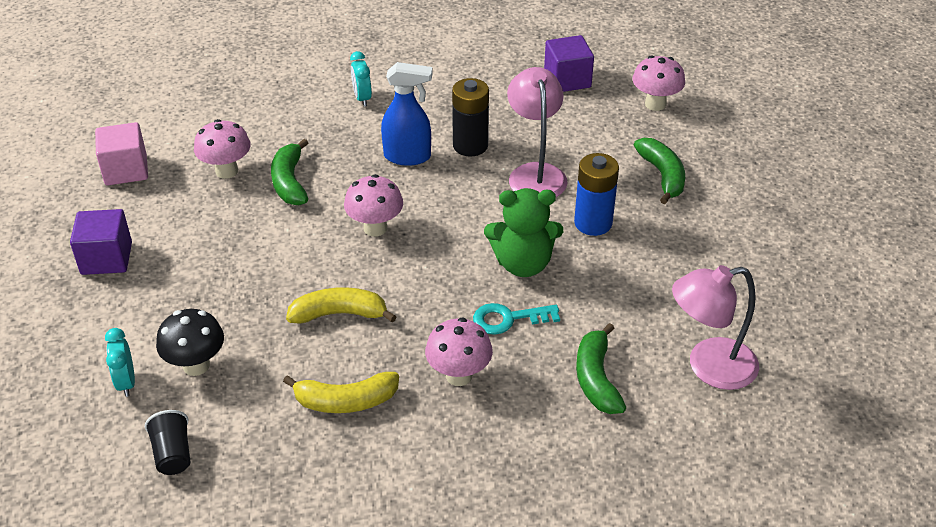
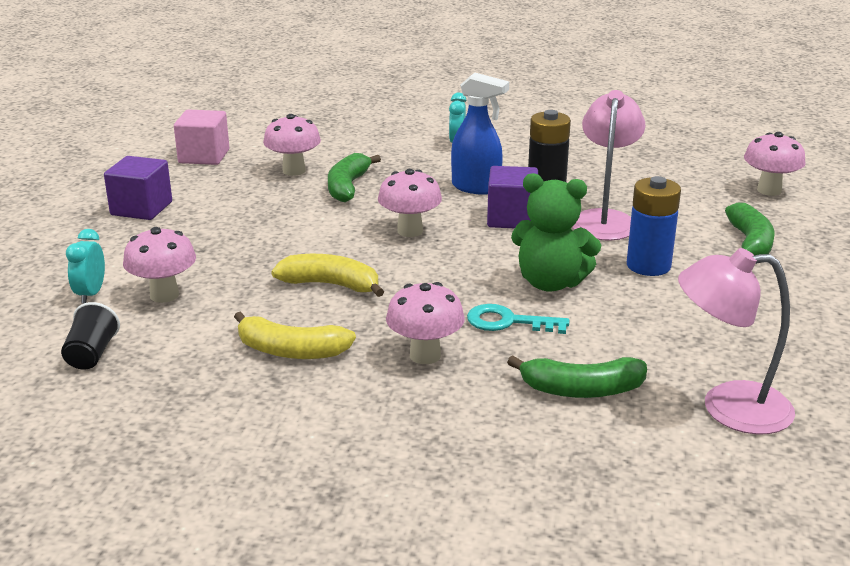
camera: 20 degrees right, 15 degrees down
(196, 365) = (164, 295): black mushroom -> pink mushroom
(567, 80) = (678, 160): purple cube -> purple cube (511, 218)
(596, 379) = (582, 390): green banana -> green banana turned 105 degrees counterclockwise

